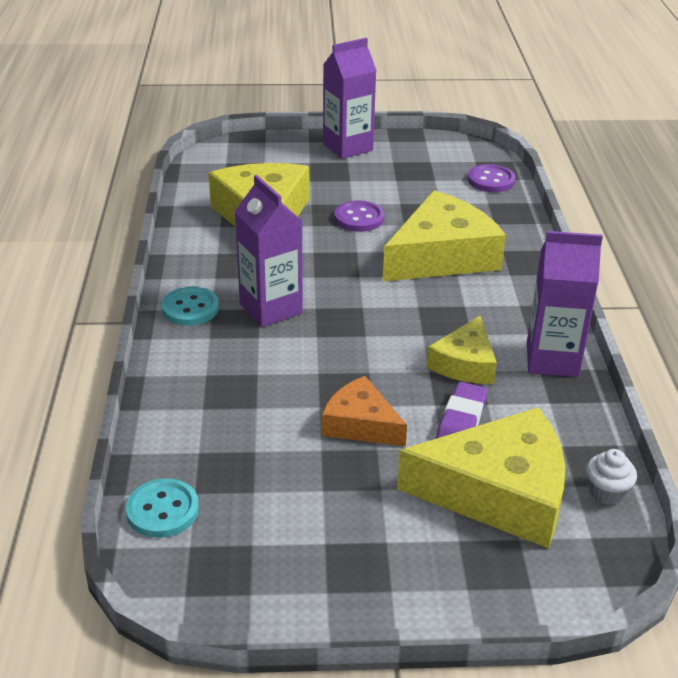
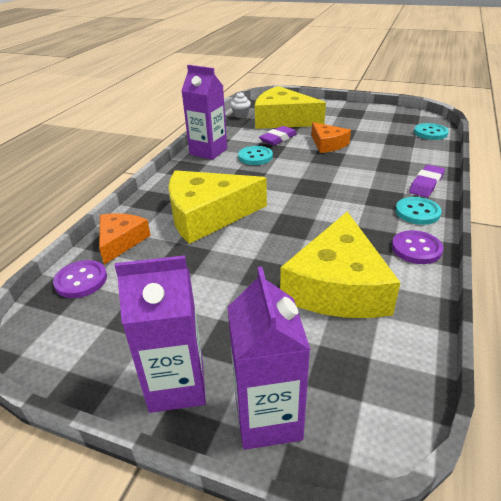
camera: 155 degrees left, 0 degrees up
(177, 359) = (426, 184): none -> purple eraser
(271, 308) = (356, 202): purple carton -> purple carton (268, 418)
(359, 218) = (245, 263): purple button -> purple button (416, 249)
(465, 363) = (255, 157): yellow cheese -> turquoise button
(501, 214) = (121, 241): none -> orange cheese

